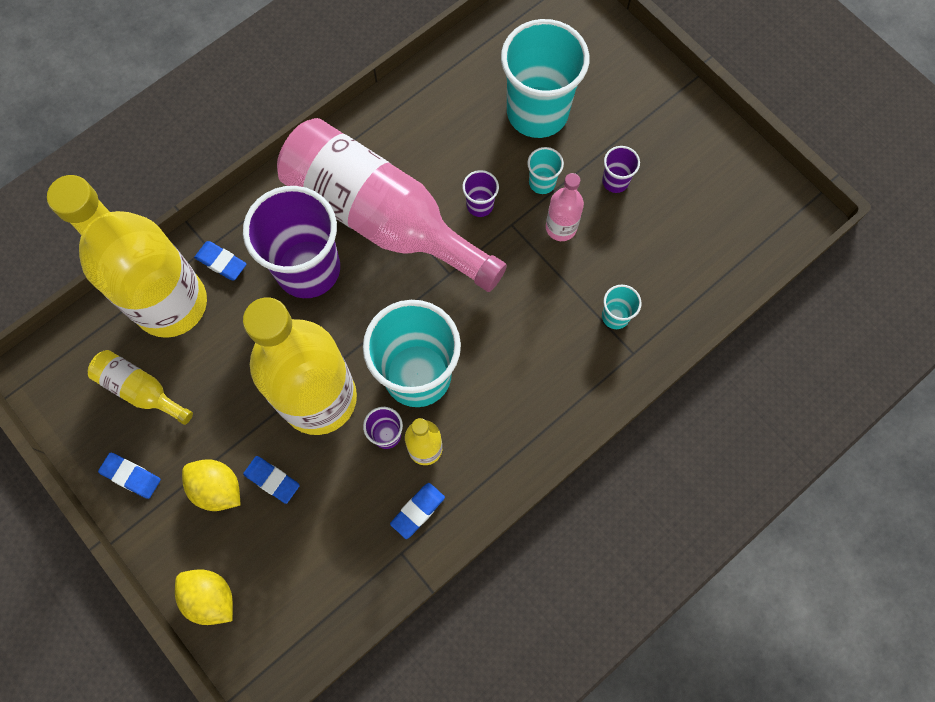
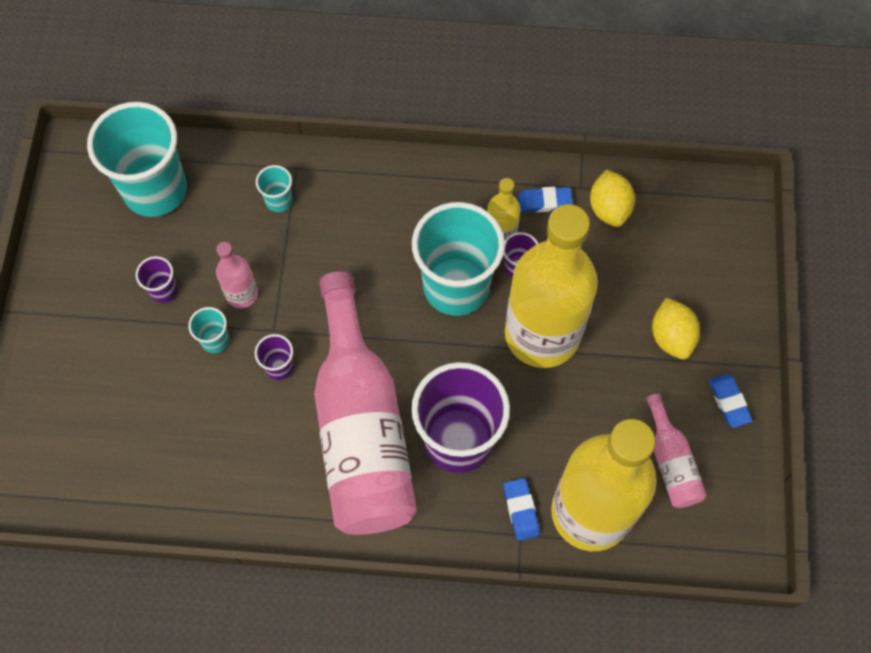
camera: 135 degrees left, 5 degrees down
(141, 390) = (671, 462): yellow bottle -> pink bottle
(210, 597) = (735, 270): yellow lemon -> yellow lemon (609, 208)
(272, 480) = (626, 308): blue eraser -> none
(537, 112) = (152, 399): turquoise cup -> turquoise cup (155, 190)

